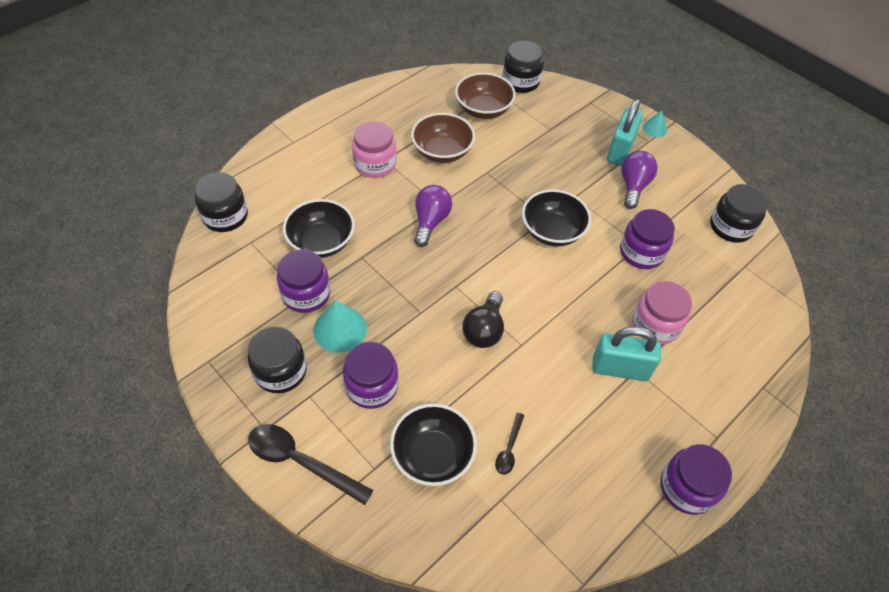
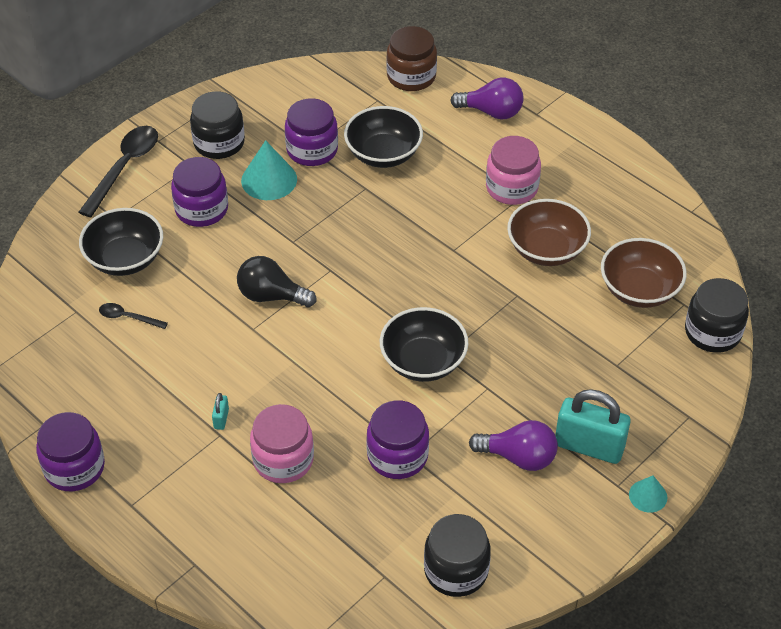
camera: 90 degrees right, 5 degrees down
(225, 216) = (411, 76): black jar -> brown jar
(430, 221) = (425, 244): purple light bulb -> purple light bulb (491, 112)
(620, 369) = (221, 419): turquoise padlock -> turquoise padlock, size x0.42

